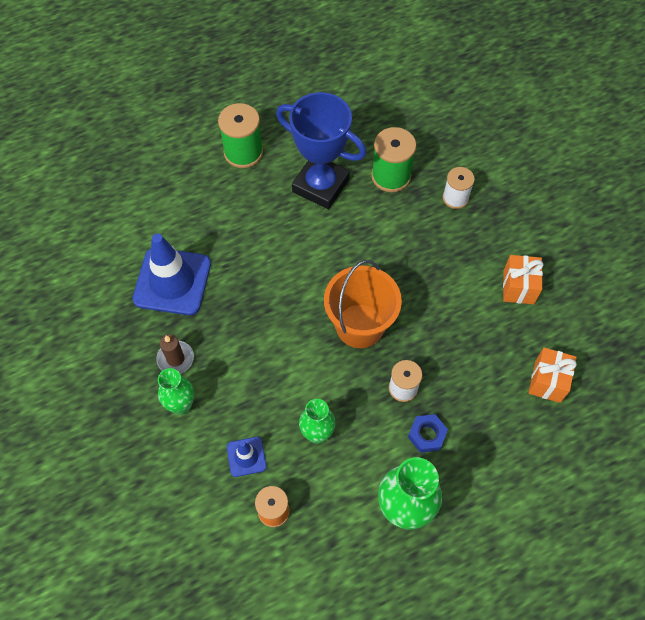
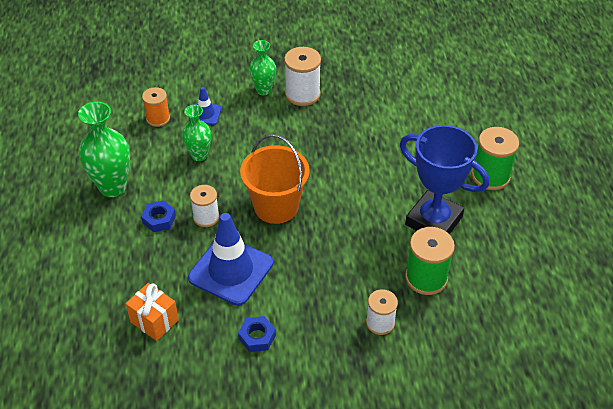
camera: 110 degrees right, 15 degrees down
(172, 281) = (371, 105): blue traffic cone -> blue traffic cone (231, 270)
(175, 359) = (302, 94): brown candle -> white spool
(320, 185) = (433, 221): blue trophy -> blue trophy turned 75 degrees clockwise
(518, 287) = (257, 337): orange gift -> blue nut

